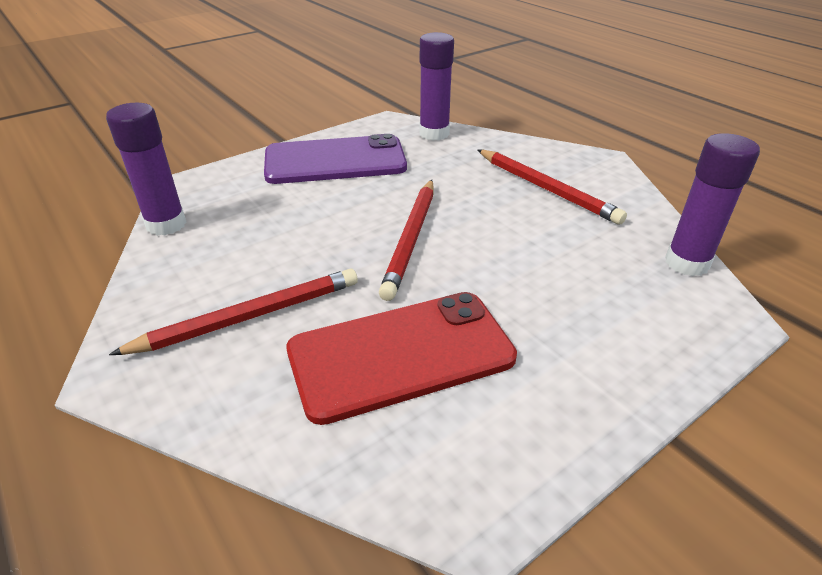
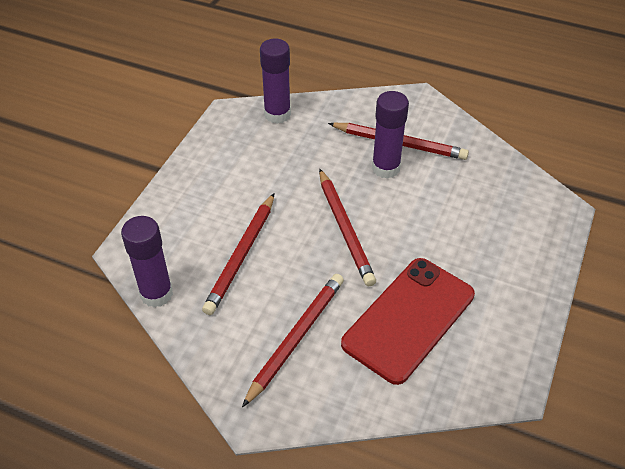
camera: 30 degrees left, 10 degrees up
(279, 224) = (241, 256): none -> red pencil
(335, 161) = (225, 175): purple phone -> none
(687, 263) = (520, 176): purple glue stick -> purple glue stick (385, 168)

